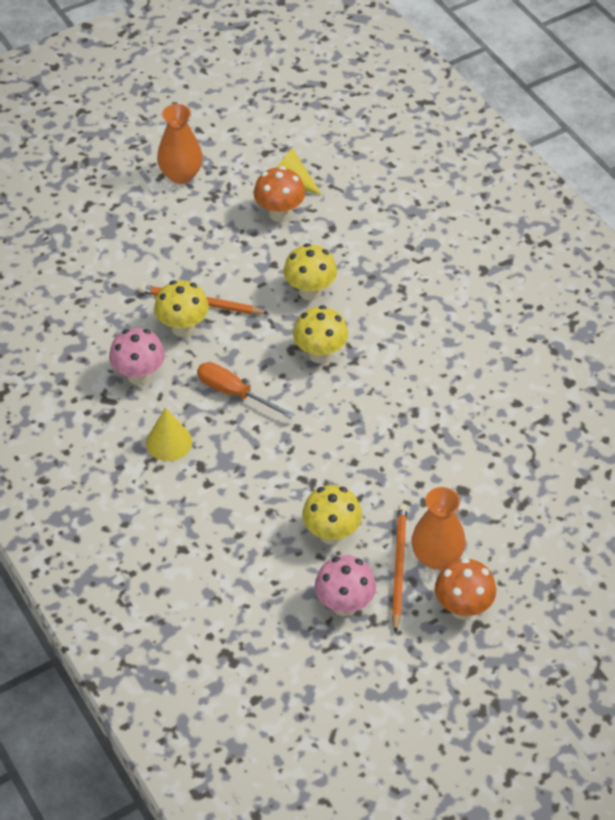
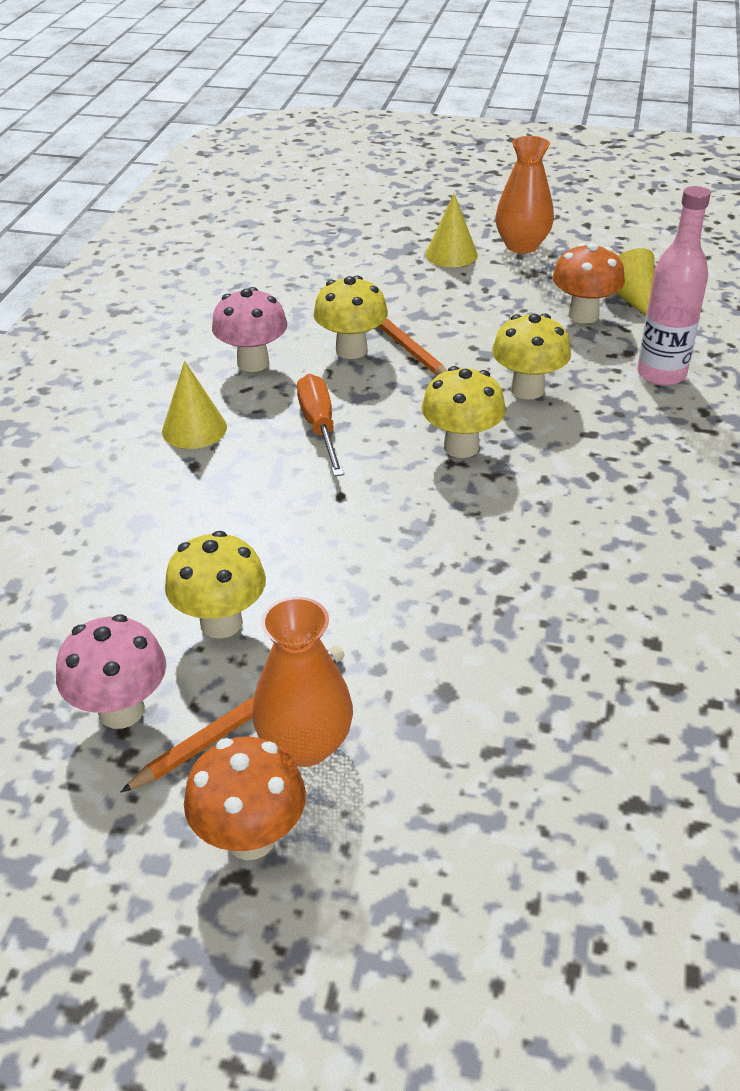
camera: 45 degrees right, 10 degrees down
(147, 210) = (451, 254): none -> yellow cone
(365, 233) = (661, 374): none -> pink bottle

